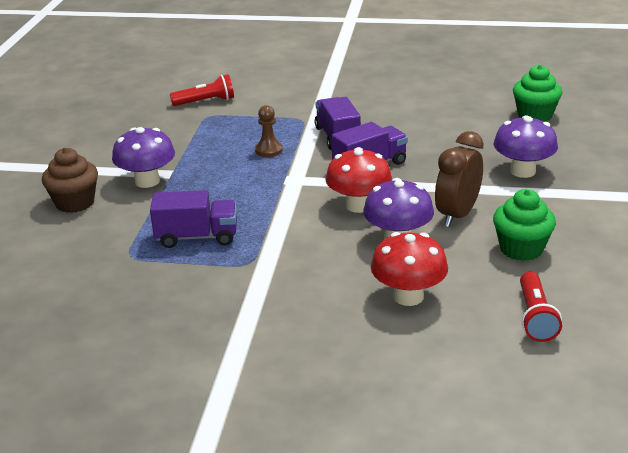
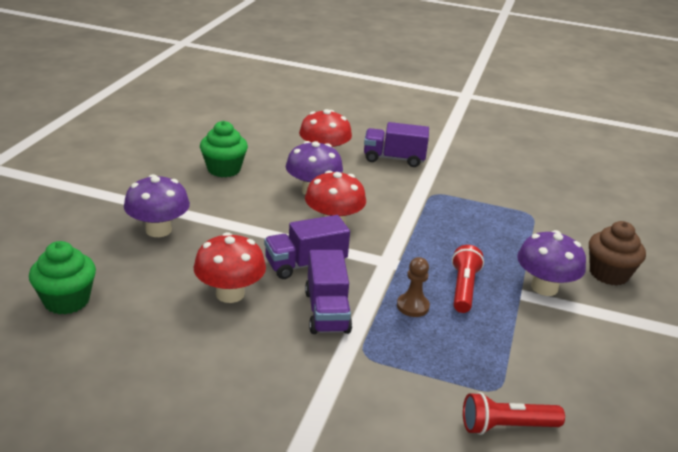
camera: 175 degrees left, 0 degrees up
(197, 237) = (478, 220): purple truck -> purple truck (394, 159)
(419, 136) = (230, 294): none -> red mushroom
(457, 215) = (253, 201): brown clock -> none
(535, 317) = (251, 134): red flashlight -> red flashlight (463, 288)

